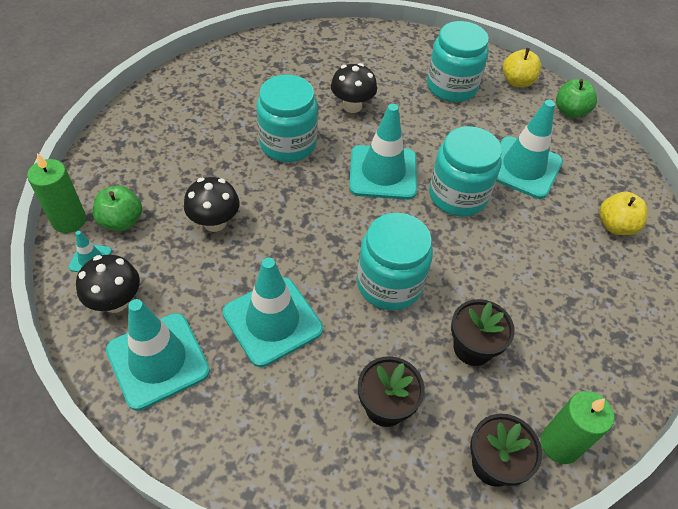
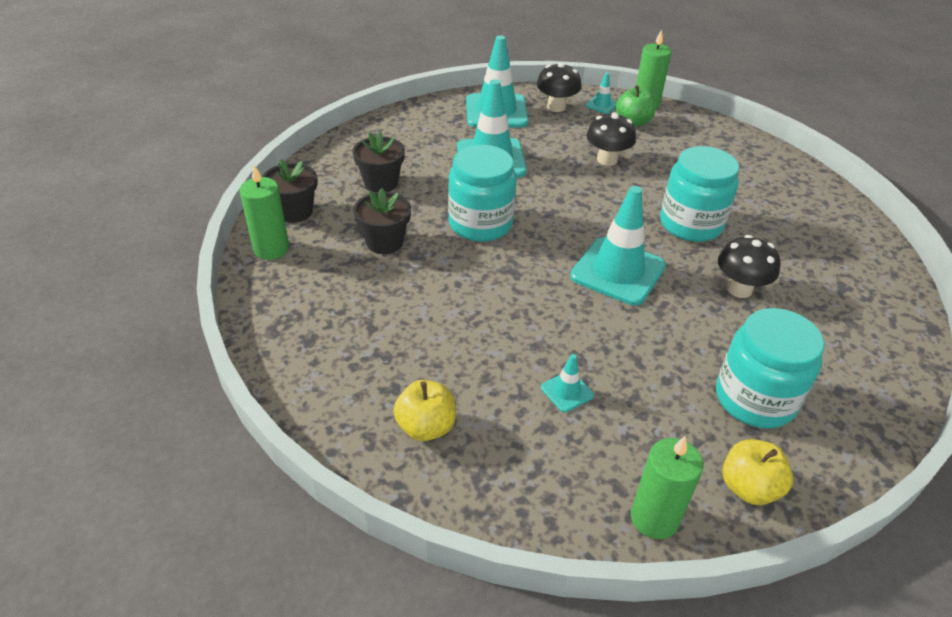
camera: 120 degrees right, 10 degrees down
(458, 195) = (554, 312): turquoise jar -> none
(523, 167) = (567, 391): turquoise traffic cone -> turquoise traffic cone, size x0.45
(570, 111) = (654, 518): green apple -> green candle

